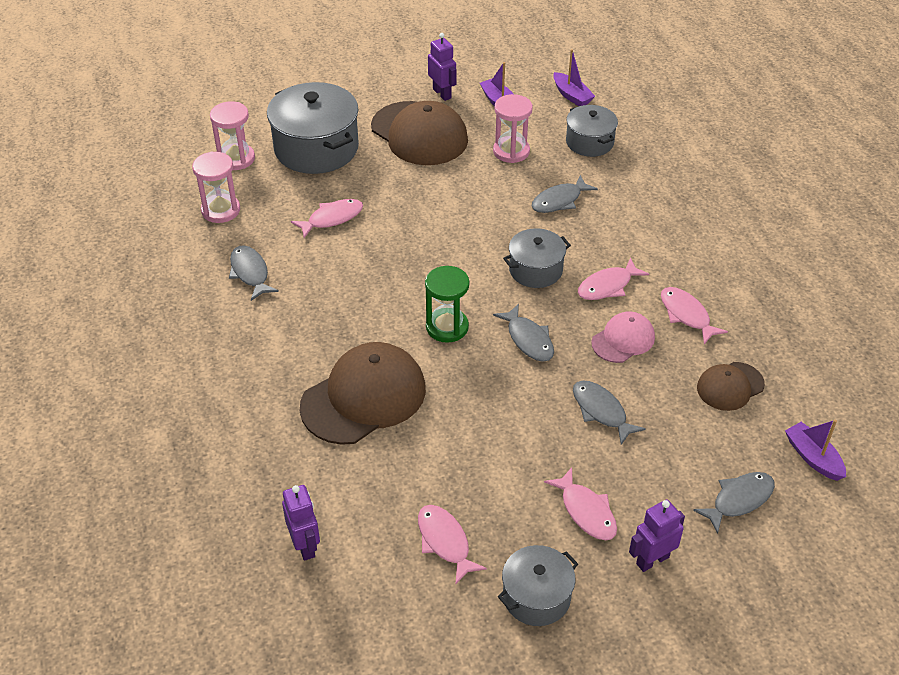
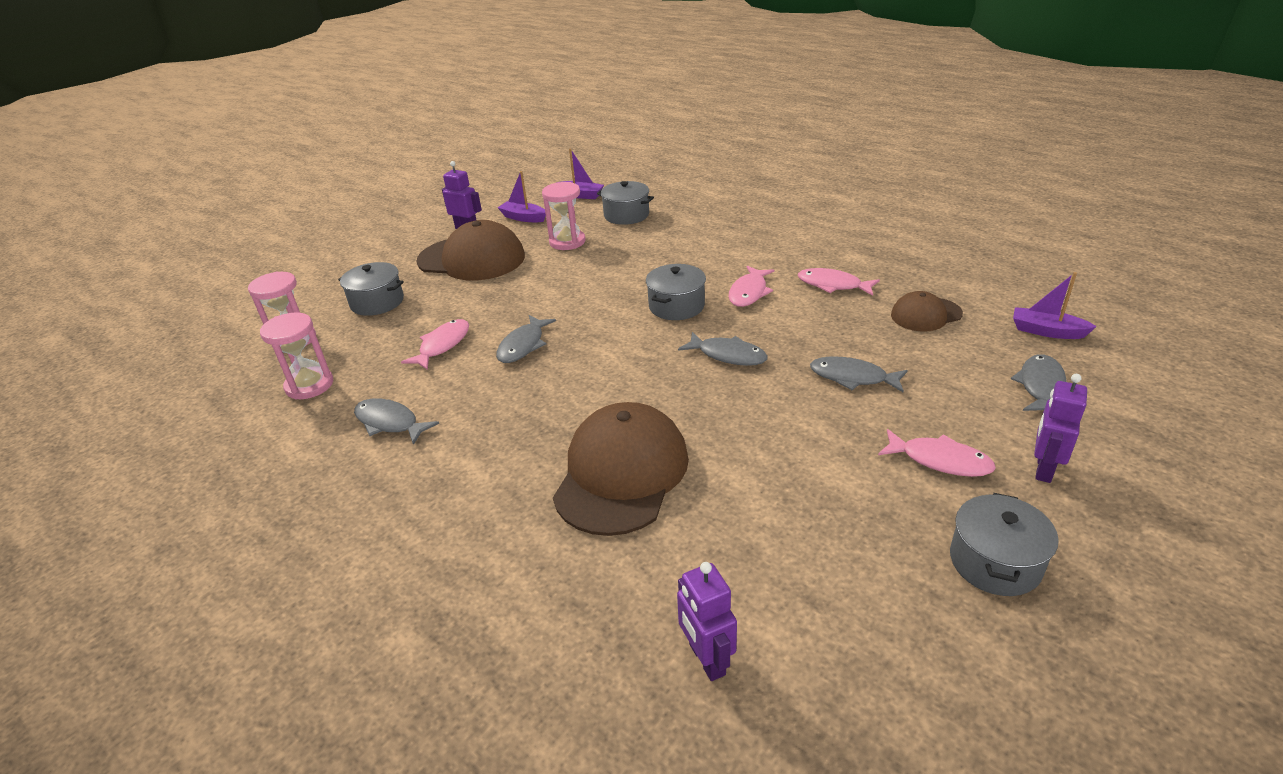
camera: 30 degrees left, 10 degrees down
(305, 546) = (706, 659): purple robot -> purple robot turned 150 degrees counterclockwise
(316, 148) = (377, 302): grey pot -> grey pot, size x0.57
(445, 542) = (849, 562): pink fish -> none
(447, 327) = (643, 378): green hourglass -> none
(559, 201) = (643, 256): grey fish -> grey fish (523, 345)
(623, 340) = (806, 321): pink cap -> none
(730, 386) = (925, 314): brown cap -> brown cap turned 45 degrees clockwise

